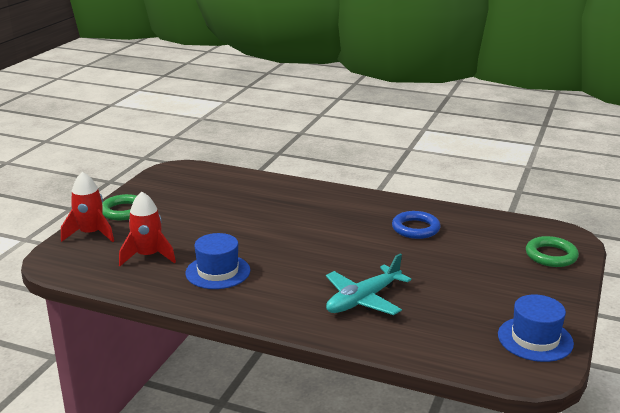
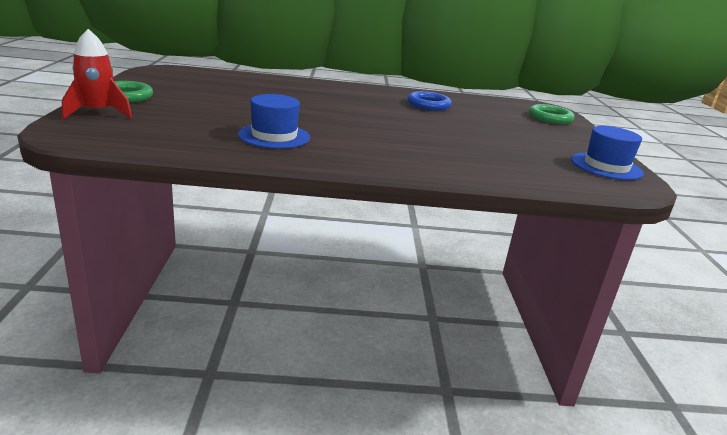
camera: 25 degrees left, 0 degrees up
(148, 256) = (184, 127): red rocket -> none
(363, 300) = (438, 149): turquoise plane -> none

